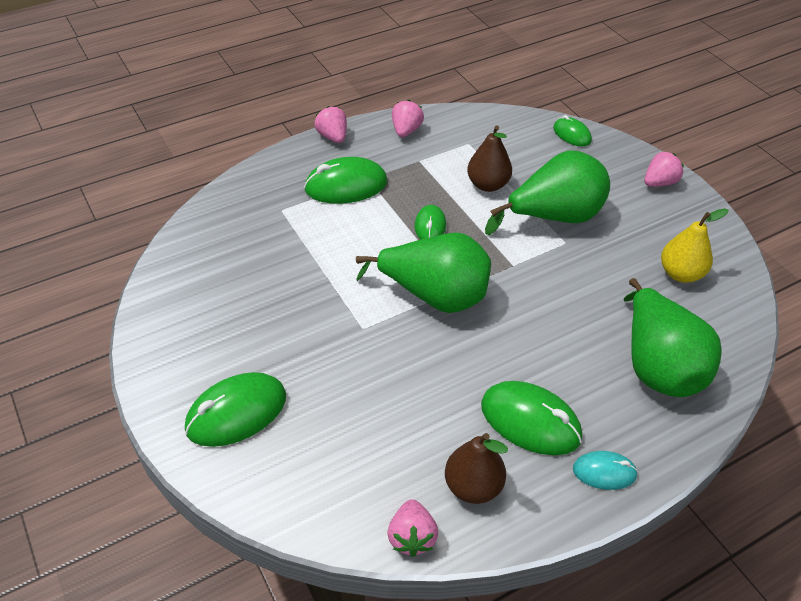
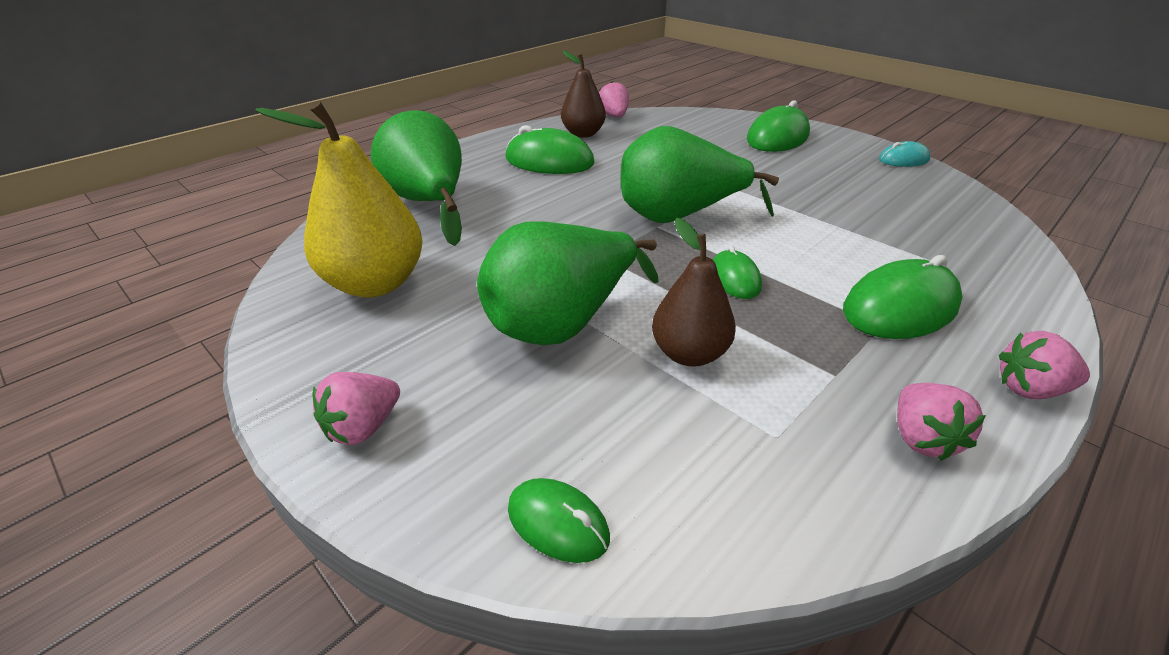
camera: 165 degrees right, 10 degrees down
(333, 137) = (1030, 389): pink strawberry -> pink strawberry turned 135 degrees clockwise
(604, 472) = (486, 149): turquoise mouse -> turquoise mouse (903, 160)
(680, 274) = (375, 283): yellow pear -> yellow pear, size x1.56

